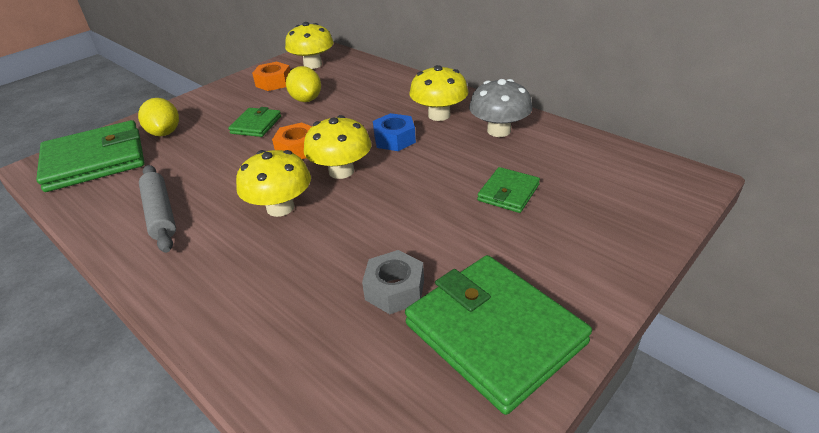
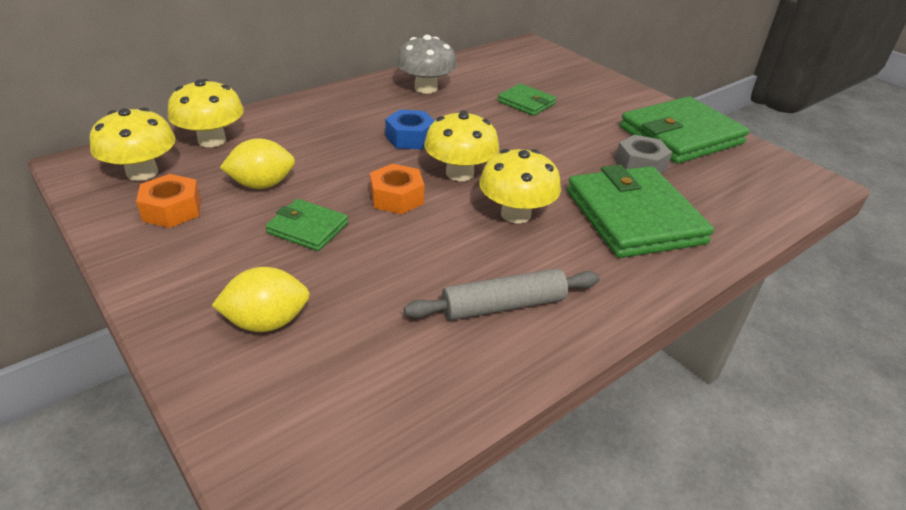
camera: 85 degrees left, 0 degrees up
(95, 160) = (315, 405): green wallet -> green wallet (633, 217)
(439, 115) = (375, 109): yellow mushroom -> yellow mushroom (212, 140)

